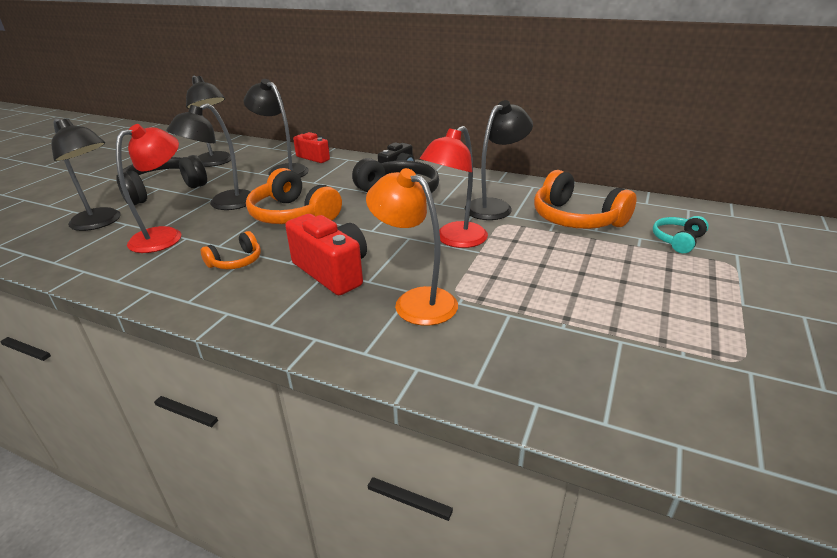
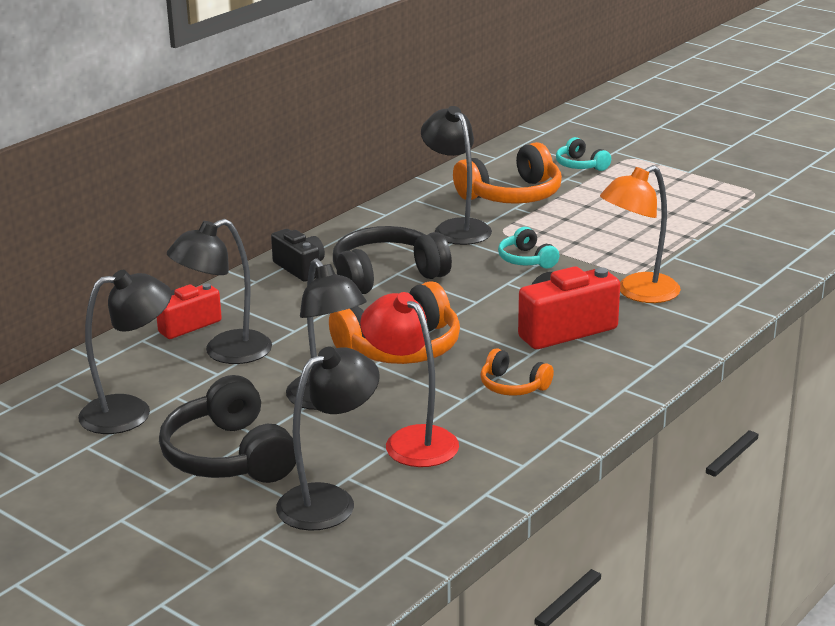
camera: 75 degrees left, 5 degrees down
(236, 261) = (513, 386): orange headphones -> orange headphones turned 150 degrees clockwise
(455, 240) = (526, 260): red lamp -> turquoise headphones

